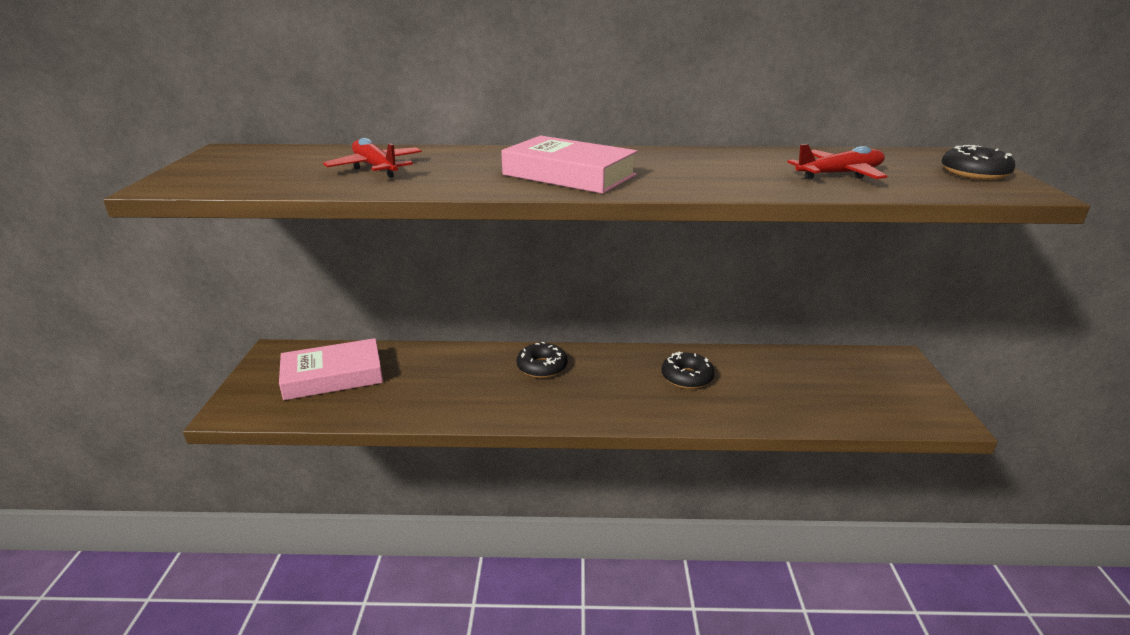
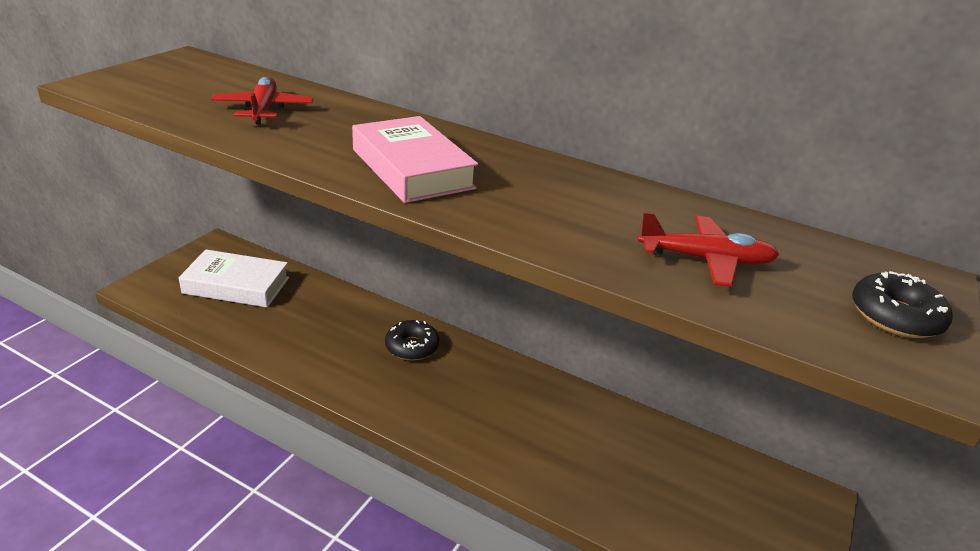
camera: 25 degrees right, 5 degrees up
(333, 376) = (236, 285): pink book -> white book
(687, 377) = (539, 417): black donut -> none

